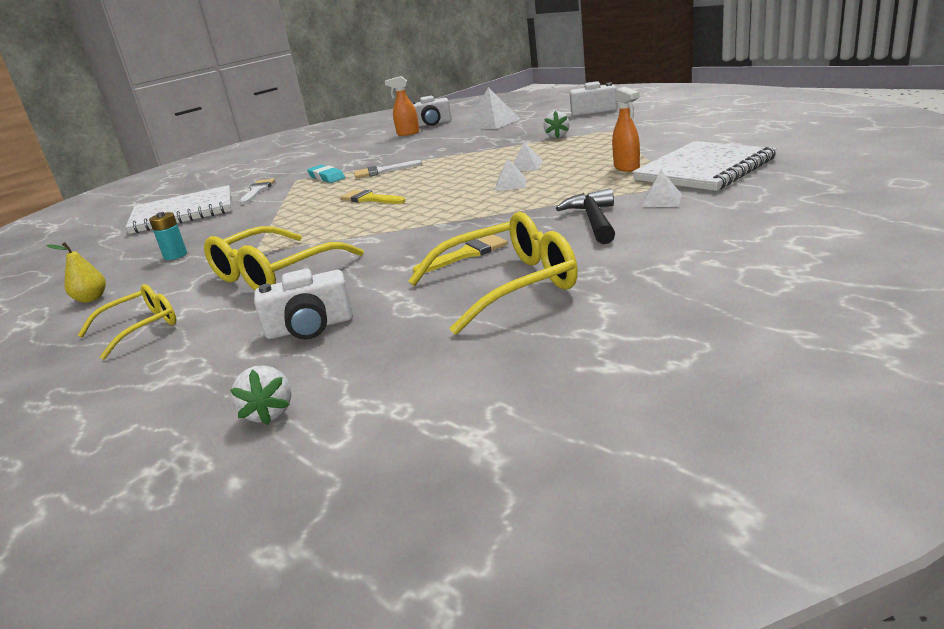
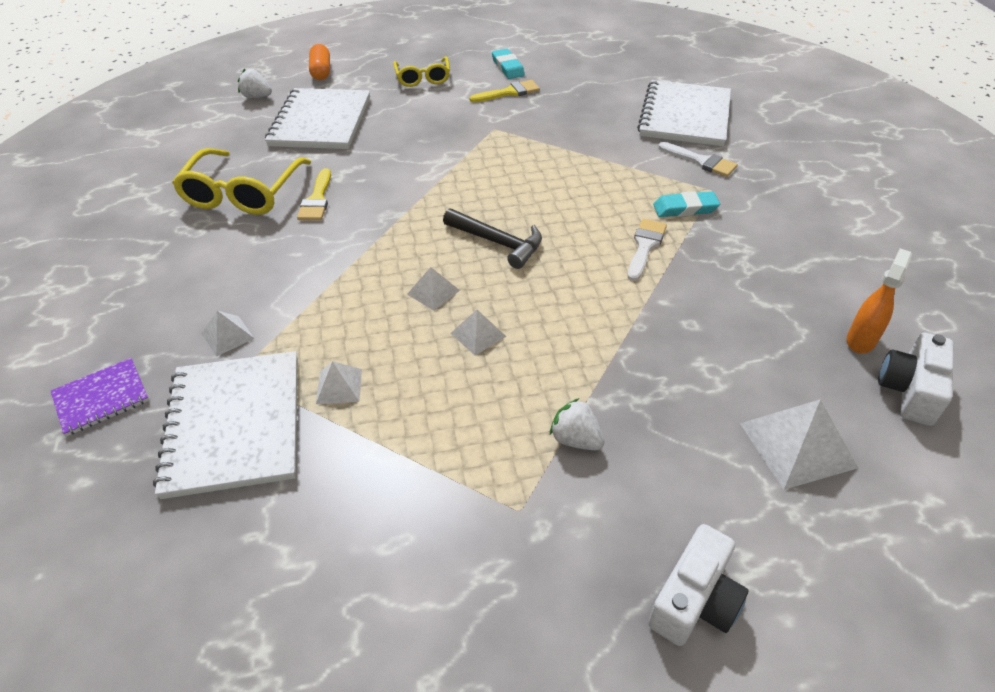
camera: 120 degrees right, 20 degrees up
(91, 299) = (508, 67): yellow pear -> turquoise eraser
(141, 408) = (321, 71): none -> orange capsule
(175, 255) = (549, 100): turquoise battery -> none
(275, 273) = (430, 128): yellow glasses -> none
(310, 327) = (321, 122): white camera -> white notebook
(370, 199) = (542, 207): yellow brush -> yellow brush (509, 92)
(593, 220) = (262, 278): black hammer -> black hammer (498, 243)
(627, 168) = (339, 386): orange spray bottle -> white pyramid
(785, 196) = (101, 398): none -> purple notebook

